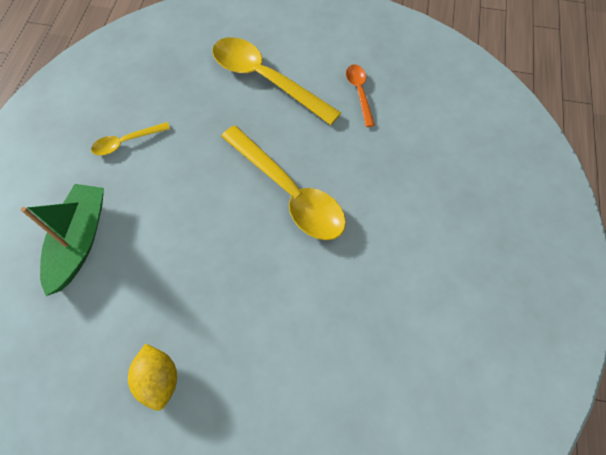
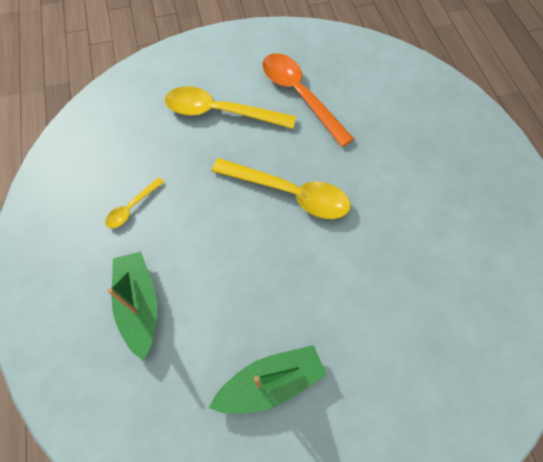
camera: 25 degrees left, 0 degrees up
(159, 379) = (270, 382): yellow lemon -> green boat
(359, 92) = (300, 96): orange spoon -> orange spoon, size x2.03

